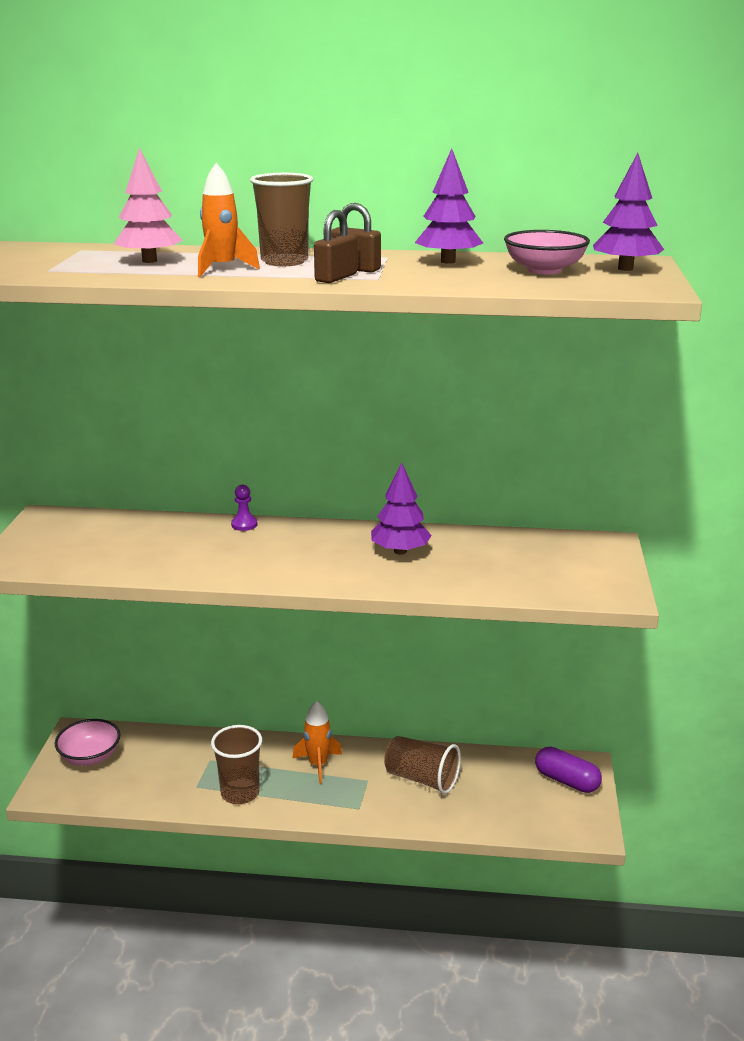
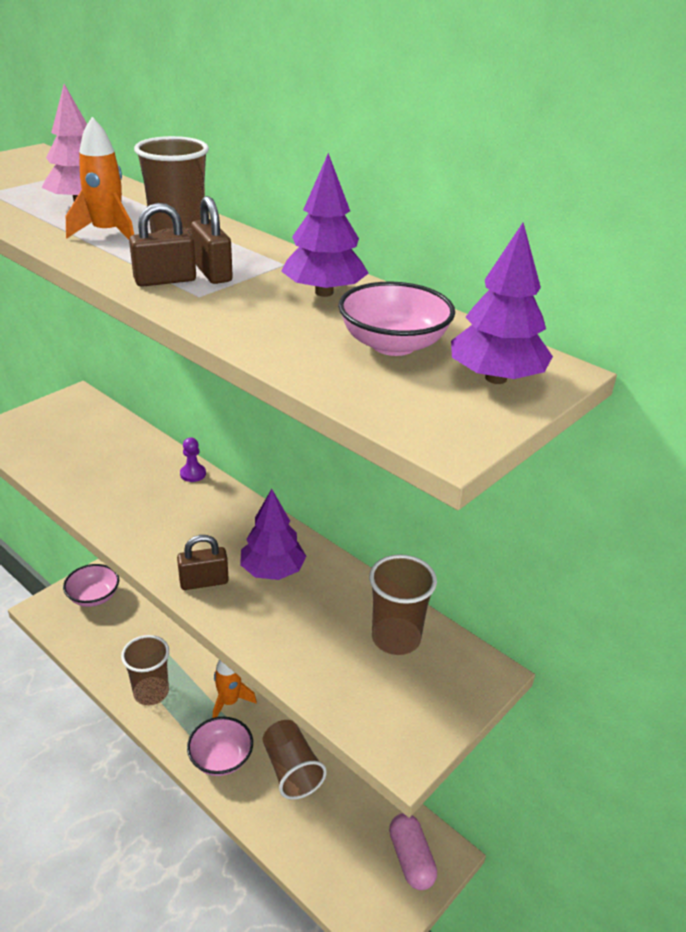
camera: 35 degrees right, 10 degrees up
(357, 802) = (221, 758): none -> pink bowl
(361, 576) = (204, 582): none -> brown padlock
(535, 549) = (396, 638): none -> brown cup
(566, 781) = (411, 859): purple capsule -> pink capsule

